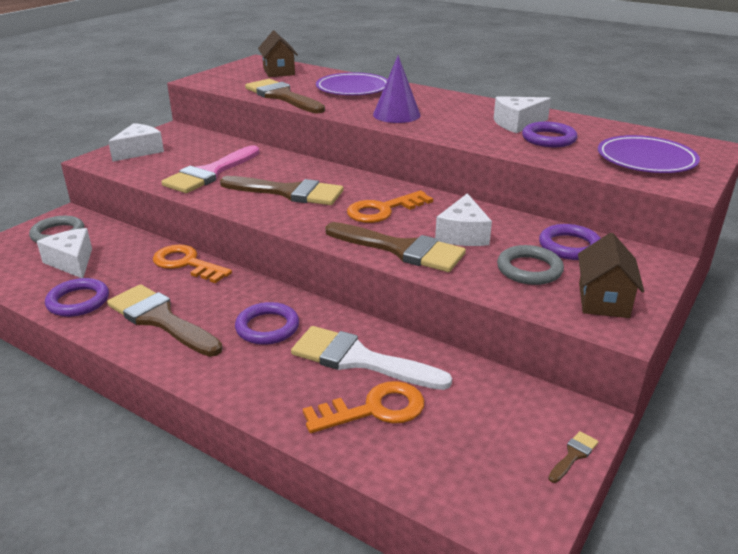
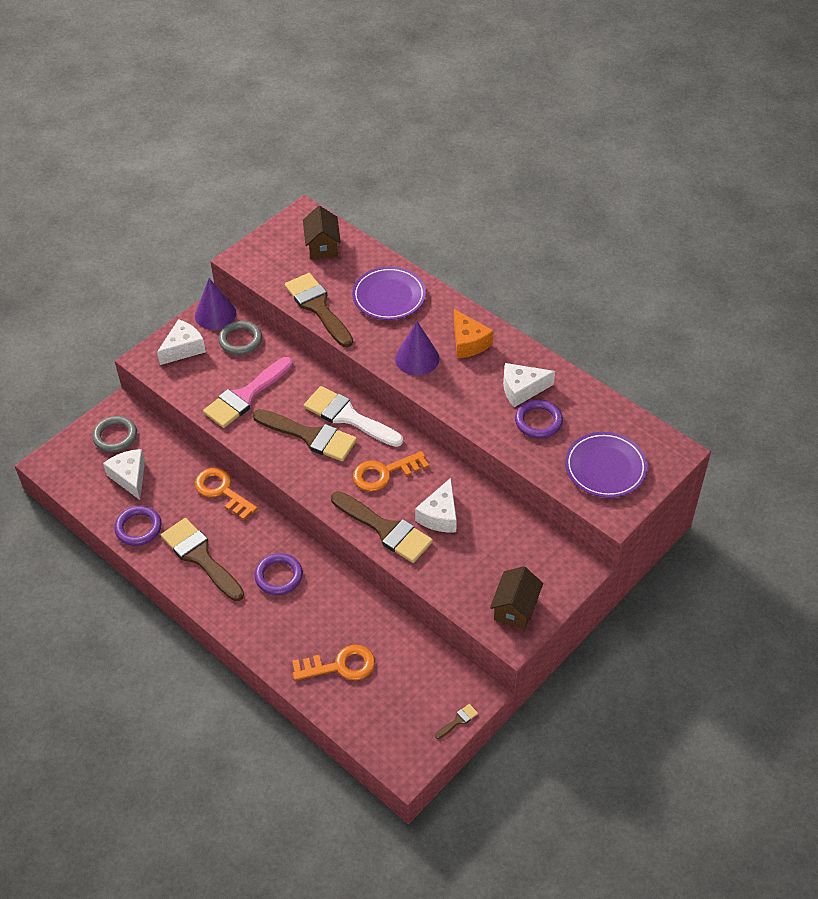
camera: 10 degrees right, 20 degrees up
(173, 132) = (215, 314): none -> purple cone
(359, 360) = (340, 618): white brush -> white brush (348, 417)
(445, 105) = (468, 342): none -> orange cheese
(529, 269) = (475, 566): grey ring -> grey ring (240, 340)
(569, 246) = (519, 542): purple ring -> none

